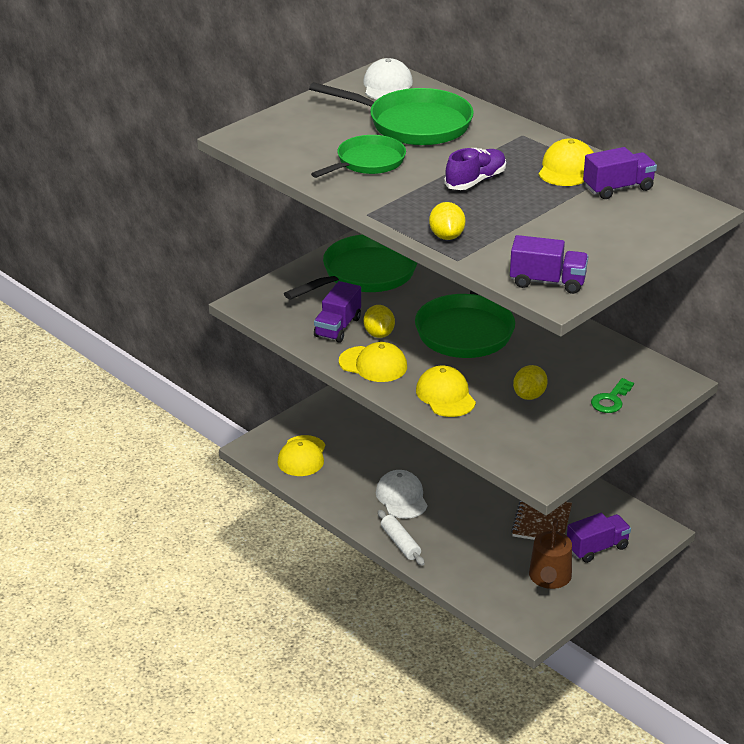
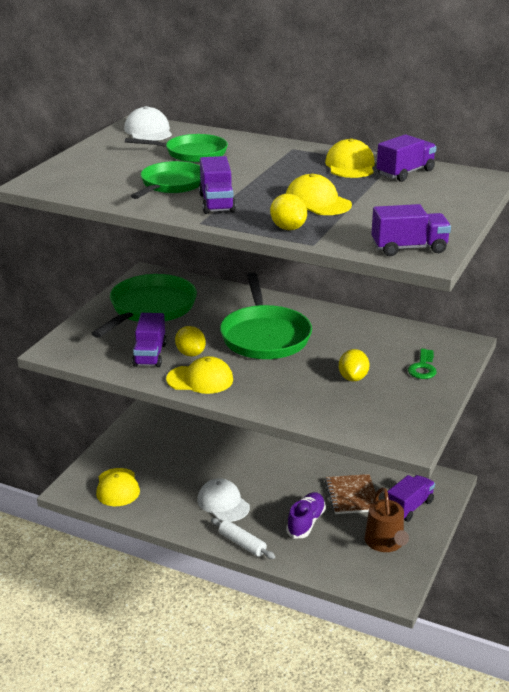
camera: 20 degrees left, 5 degrees down
(397, 193) = (216, 203): none -> purple truck
(413, 124) = (191, 153): green pan -> green pan, size x0.64
(445, 395) = (280, 392): yellow cap -> yellow cap (317, 202)
(475, 181) = (279, 184): purple shoe -> purple shoe (306, 522)

